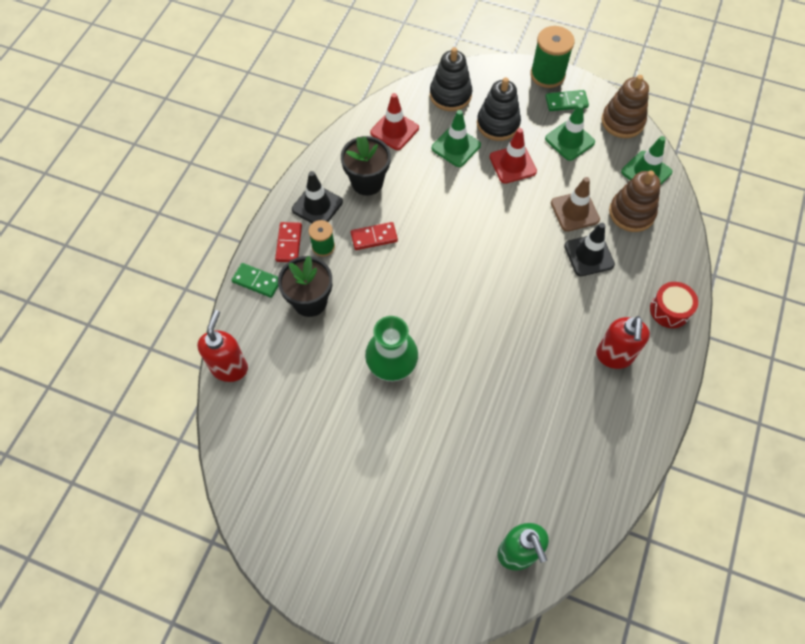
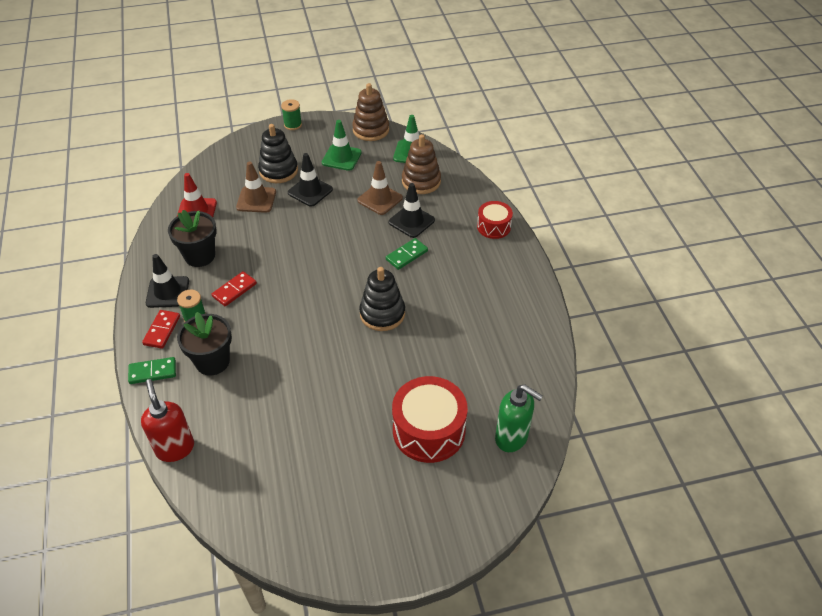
camera: 35 degrees left, 15 degrees down
(289, 243) = (162, 330): red domino -> red domino turned 45 degrees clockwise
(392, 366) = (317, 369): green vase -> none
(447, 493) = (429, 430): none -> red drum
(450, 95) = (226, 168): black stacking toy -> black stacking toy (382, 314)
(456, 147) = (256, 200): green traffic cone -> brown traffic cone
(512, 164) = (310, 191): red traffic cone -> black traffic cone
(547, 75) = (293, 125): green spool -> green spool, size x0.59
(566, 102) = (320, 135): green domino -> green domino (406, 255)
(614, 356) = (479, 274): red soap dispenser -> none

